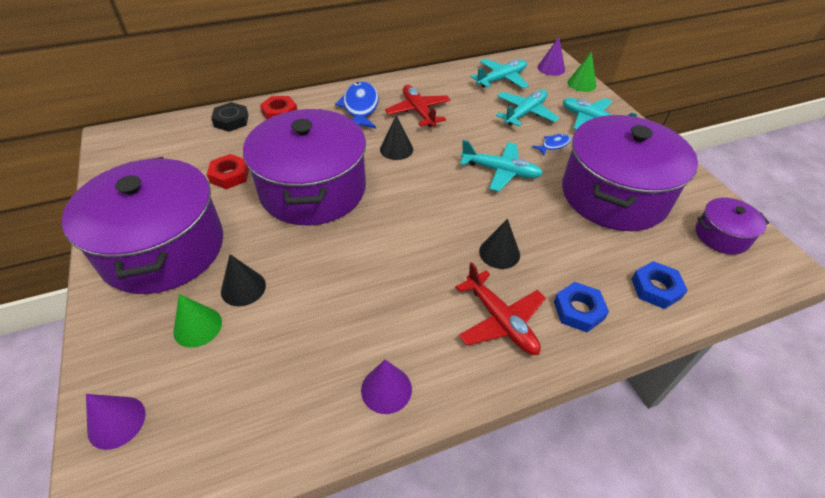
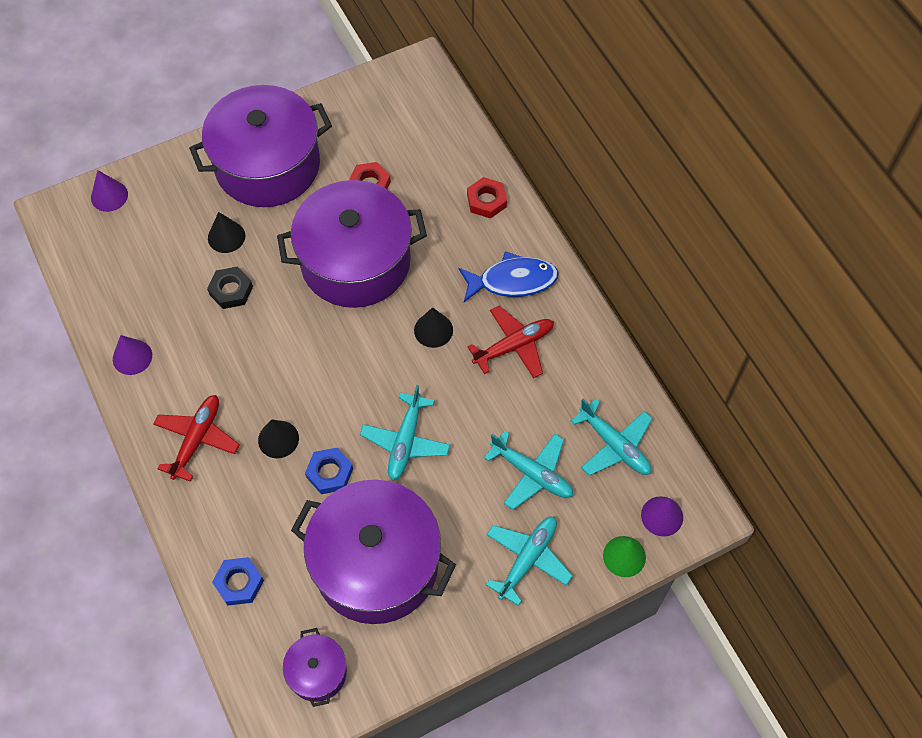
camera: 85 degrees right, 15 degrees up
(197, 326) = (187, 217): green cone -> none
(231, 121) = (463, 159): black nut -> black nut (231, 290)
(500, 321) = (197, 439): red plane -> red plane turned 150 degrees clockwise
(553, 145) = (465, 504): blue fish -> none
(578, 310) = (210, 506): blue nut -> blue nut (329, 473)

